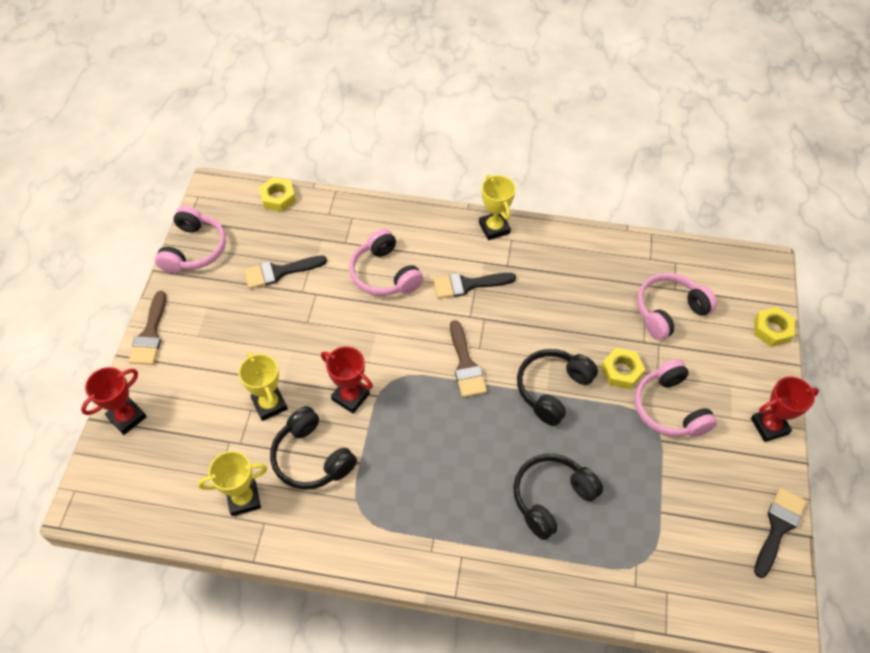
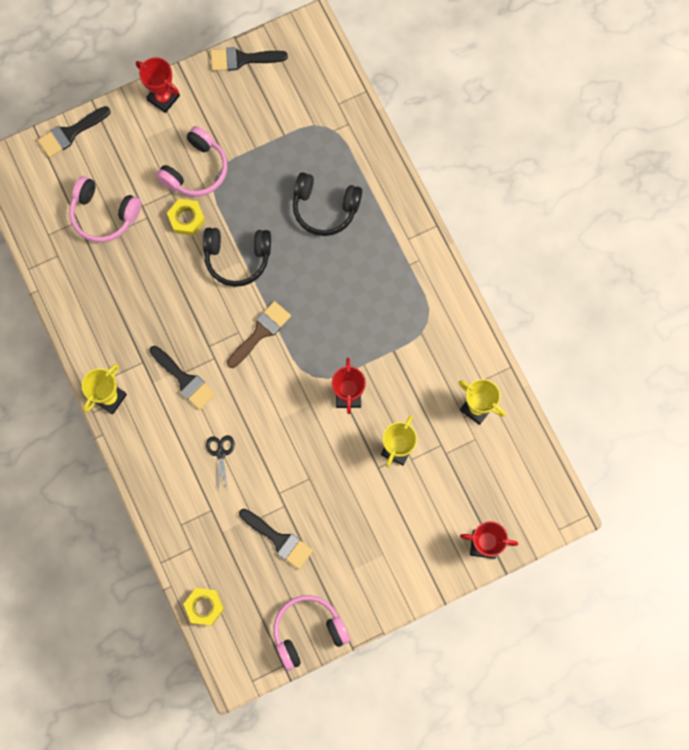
camera: 125 degrees left, 20 degrees up
(150, 334) = (408, 592): brown brush -> none
(311, 458) = (414, 386): black headphones -> none
(384, 274) = (220, 453): pink headphones -> black scissors
(772, 330) = (70, 133): yellow nut -> black brush

